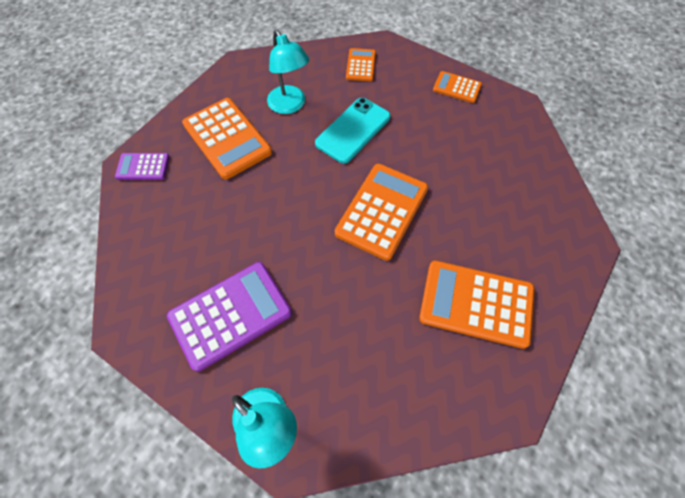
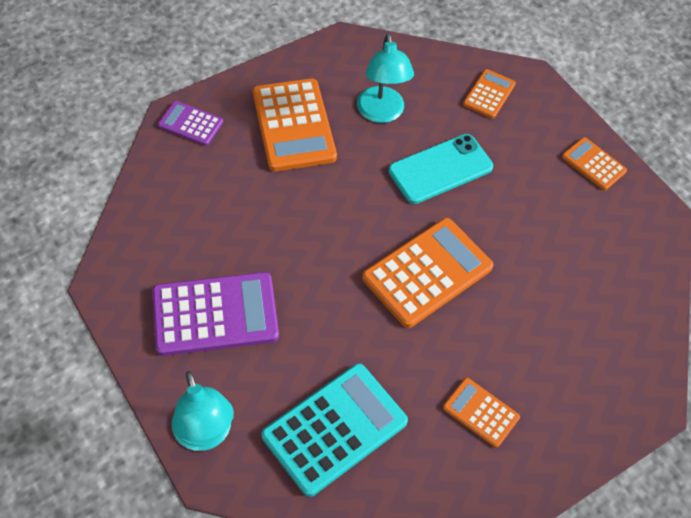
camera: 20 degrees right, 5 degrees down
(373, 369) = (335, 429): none -> turquoise calculator
(476, 303) = (480, 412): orange calculator -> orange calculator, size x0.53

